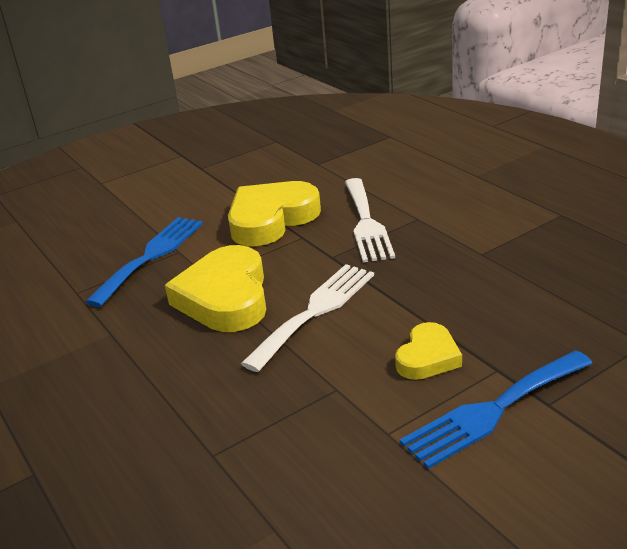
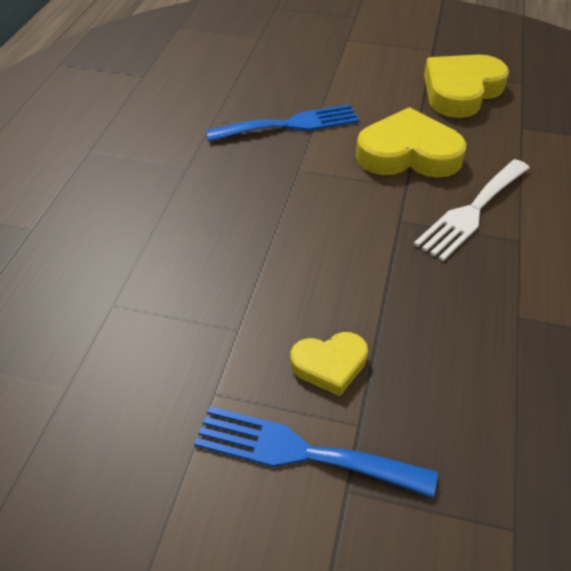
camera: 45 degrees right, 15 degrees up
(225, 297) = (283, 195): yellow heart -> yellow heart (461, 91)
(315, 311) = (318, 257): white fork -> none

